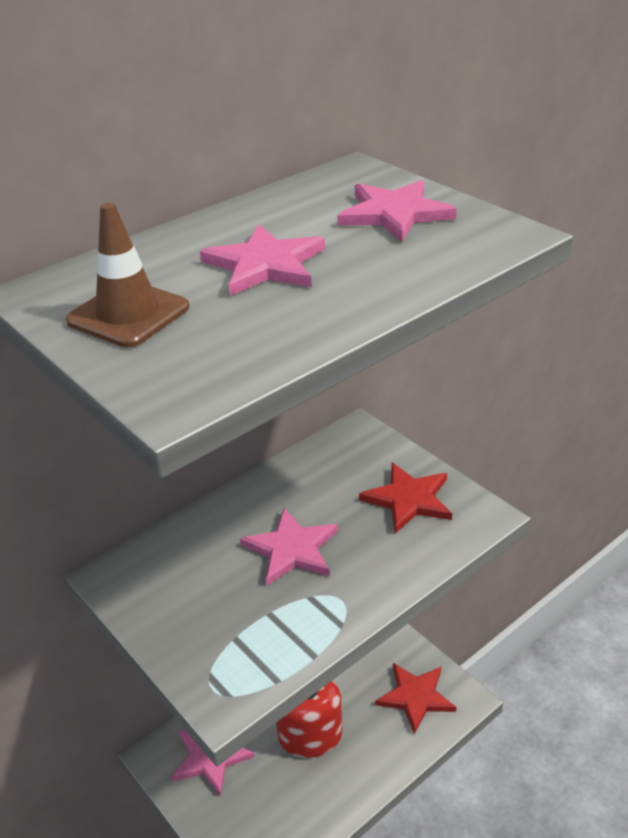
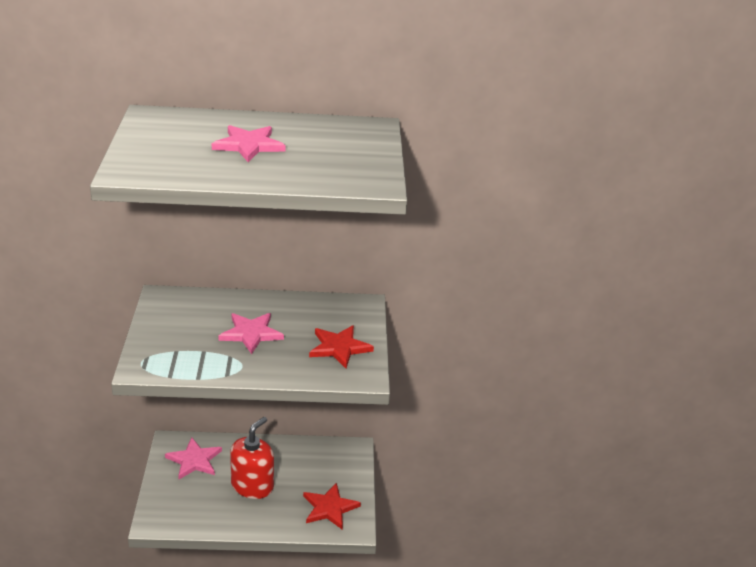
camera: 35 degrees right, 5 degrees down
(128, 314) = (163, 138): brown traffic cone -> none
(394, 214) = (347, 152): pink star -> none

